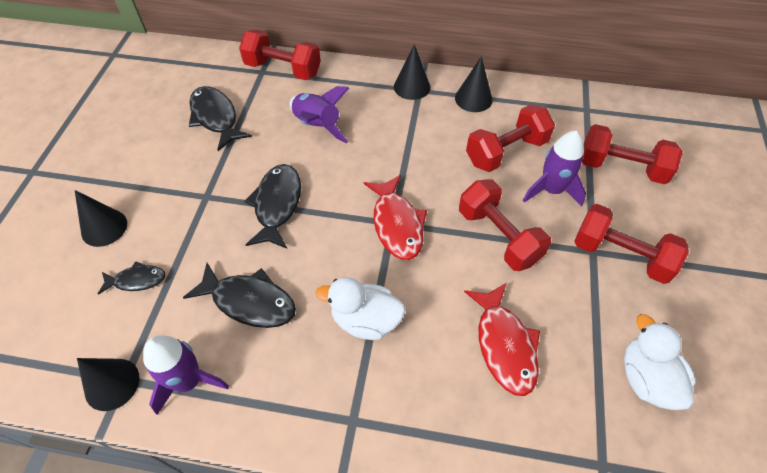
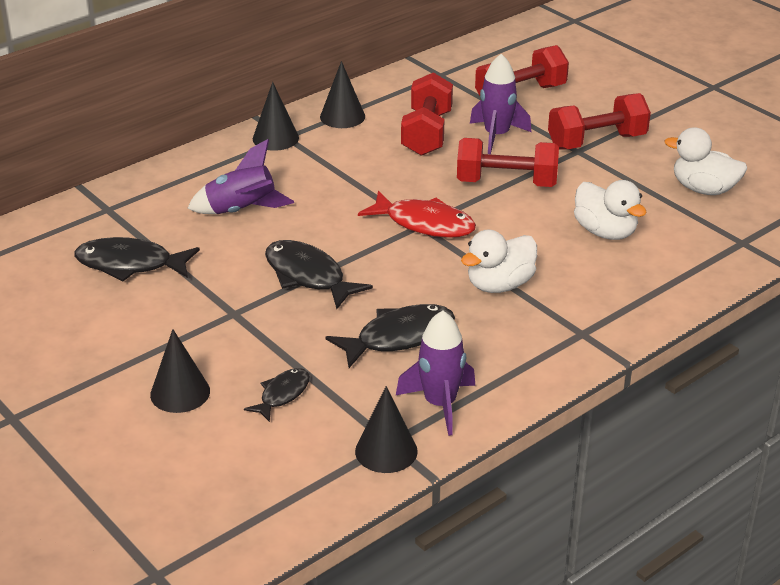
camera: 50 degrees left, 20 degrees down
(283, 69) = (127, 195): red dumbbell -> none
(504, 345) = (605, 232): red fish -> white duck

